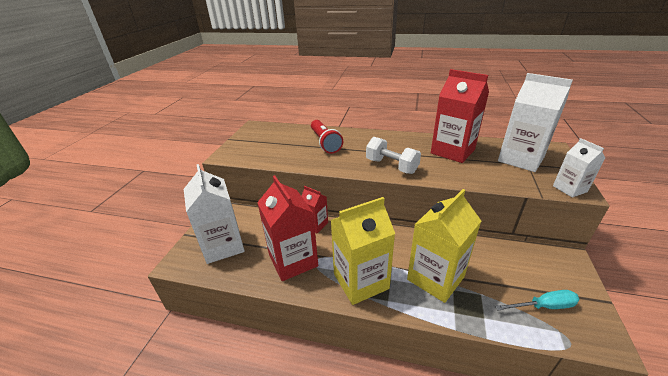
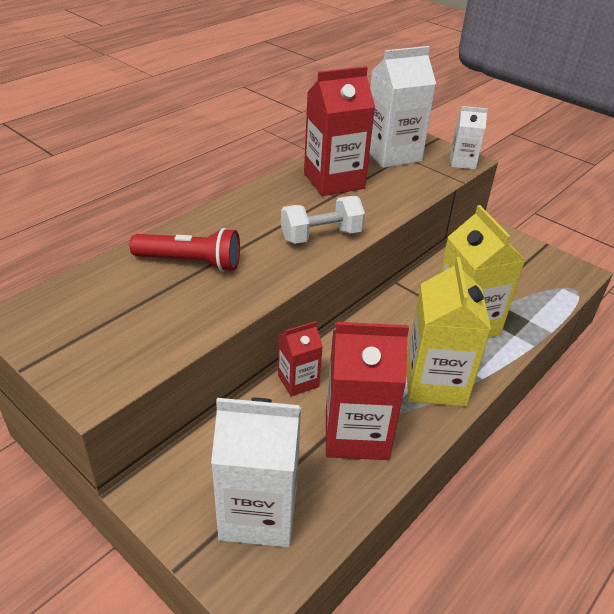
camera: 65 degrees left, 5 degrees up
(543, 306) = (534, 279): turquoise screwdriver -> none

